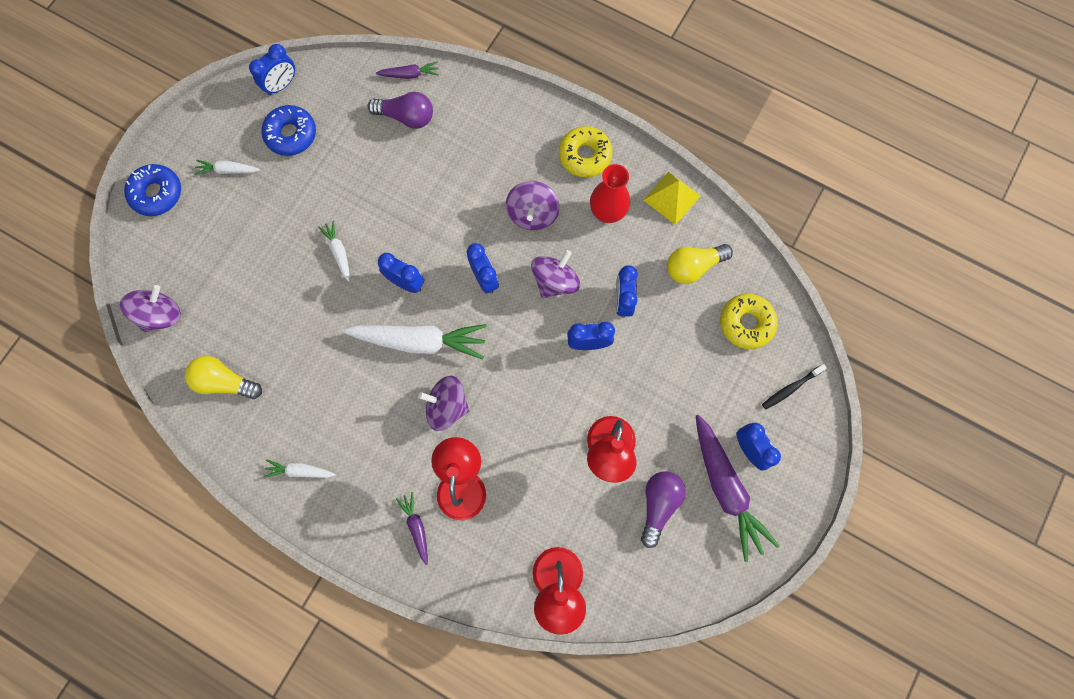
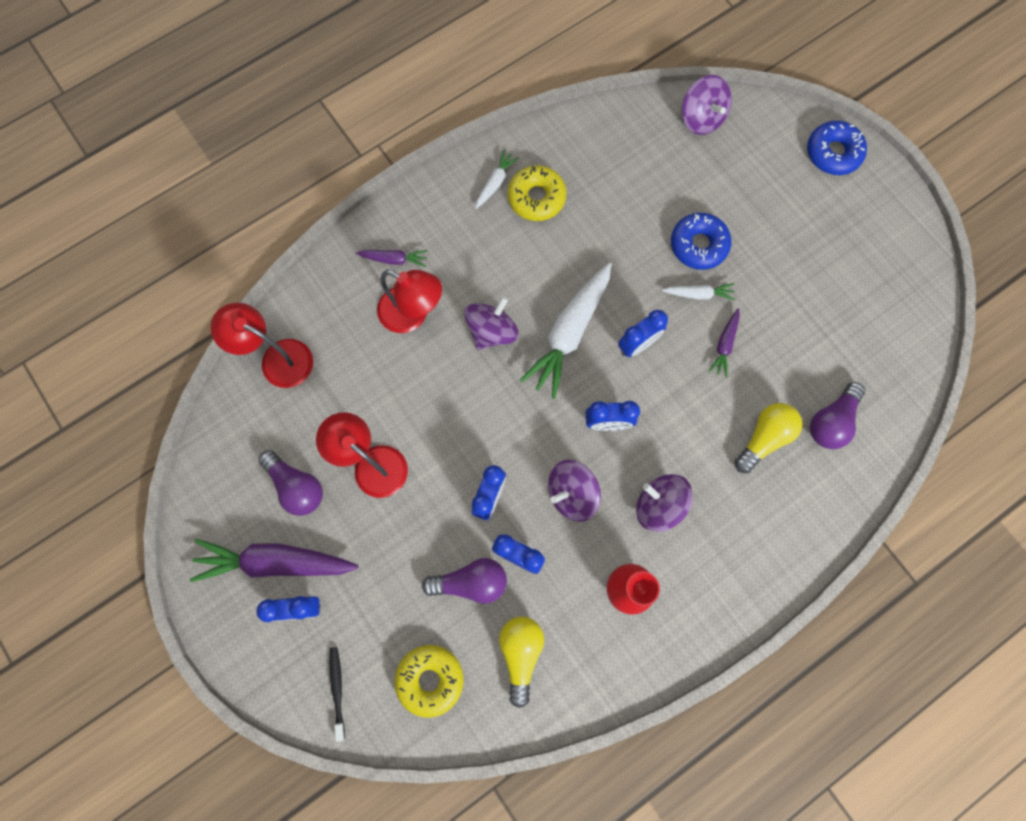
camera: 115 degrees right, 0 degrees up
(225, 382) = (609, 150): yellow light bulb -> yellow light bulb (764, 438)
(228, 170) = (834, 224): white carrot -> none
(281, 85) = (918, 309): blue clock -> none
(291, 134) = (853, 297): blue donut -> blue donut (698, 245)
(410, 74) = (884, 447): purple carrot -> purple carrot (724, 345)
(555, 281) = (572, 493): purple spinning top -> purple spinning top turned 90 degrees clockwise
(585, 156) = (706, 597): yellow donut -> yellow donut (536, 198)
(661, 327) = (471, 582): none -> purple light bulb
(671, 198) = (613, 672): yellow pyramid -> none

